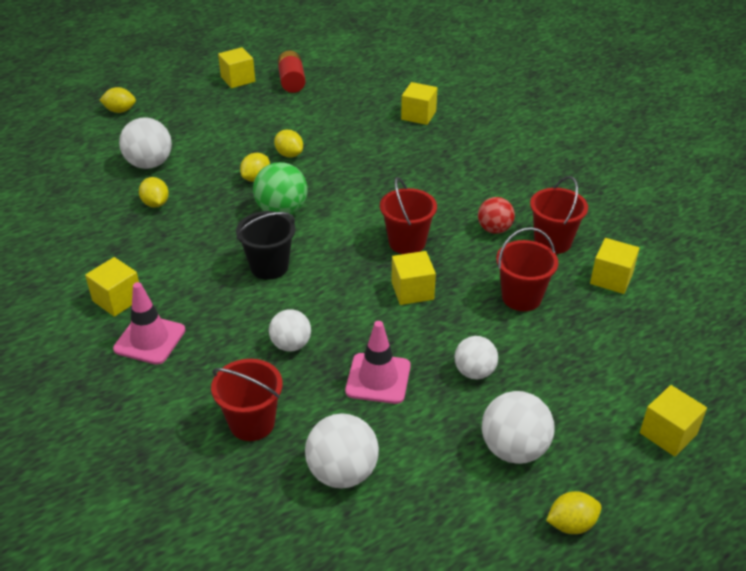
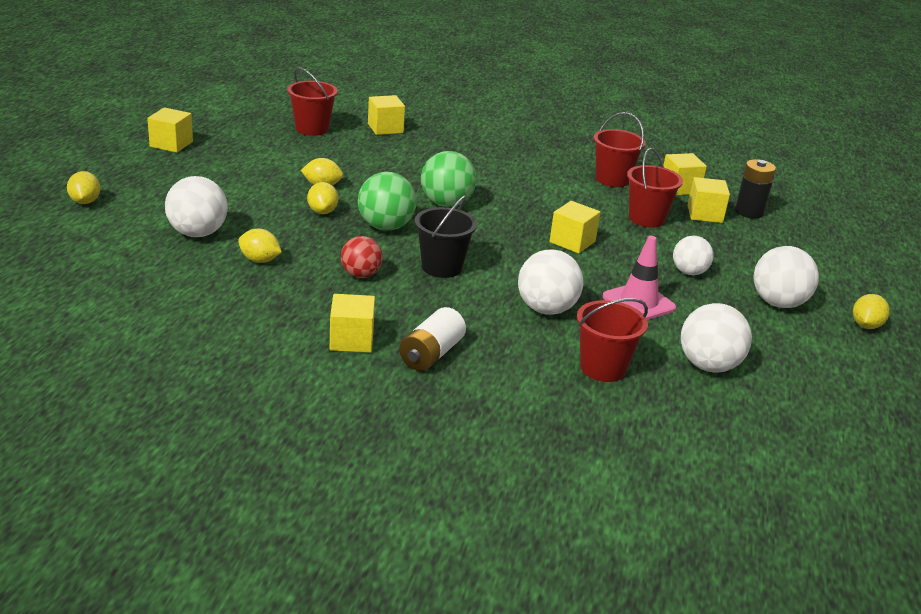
camera: 45 degrees left, 10 degrees down
(120, 111) = (85, 202): yellow lemon -> yellow lemon turned 60 degrees counterclockwise
(149, 340) = (431, 354): pink traffic cone -> white battery
(291, 345) = (546, 309): white ball -> white ball, size x1.51
(292, 81) = (230, 133): red battery -> none
(361, 208) = (446, 203): none -> green ball
(407, 242) = (518, 214): red bucket -> red bucket (312, 129)
(494, 229) = (563, 185): red ball -> red ball (361, 275)
(647, 337) = (749, 212): none -> black battery
(668, 433) = (836, 257): yellow cube -> yellow cube (705, 214)

